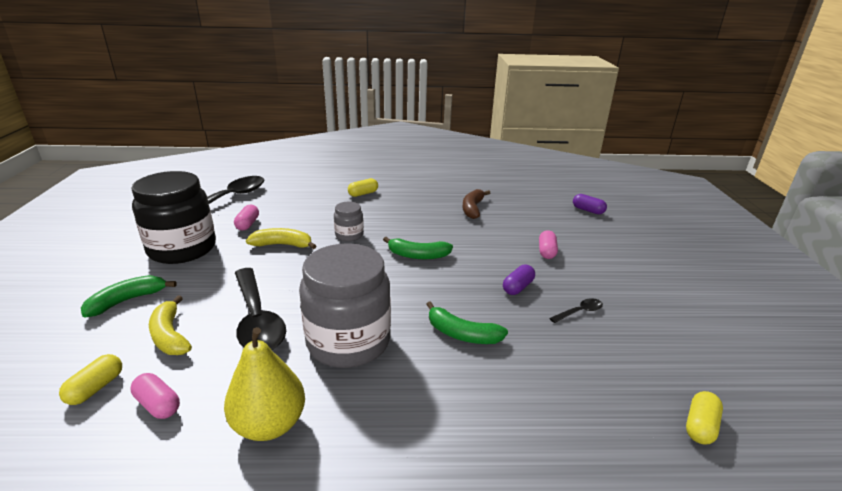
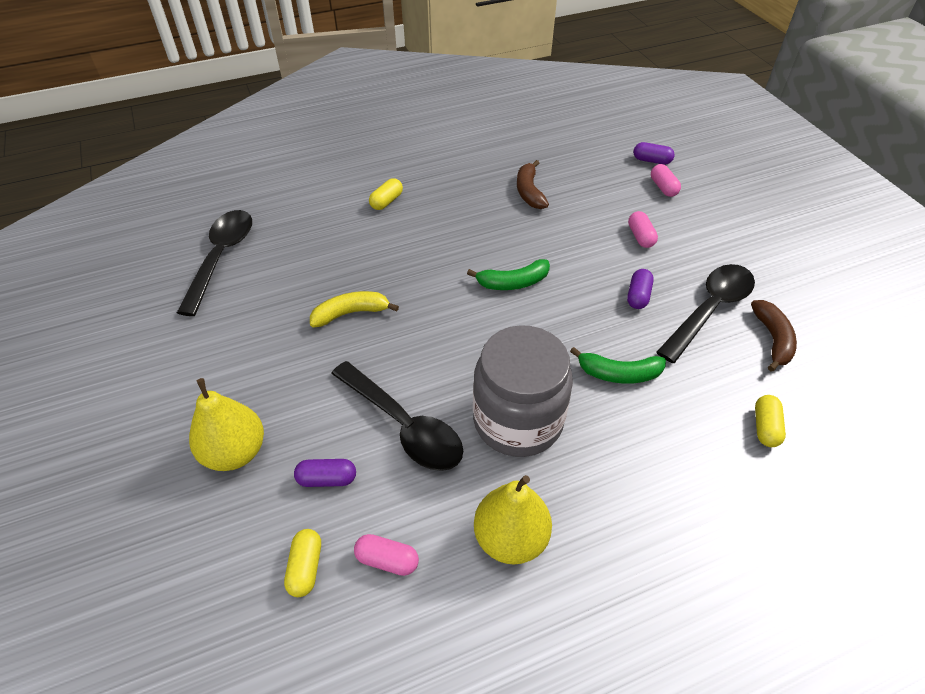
camera: 20 degrees left, 20 degrees up
(127, 301) = (235, 452): green banana -> yellow pear
(170, 335) = (327, 479): yellow banana -> purple capsule
(182, 249) = (232, 357): black jar -> none
(248, 224) = (282, 293): pink capsule -> pink capsule (663, 187)
(349, 235) = (417, 274): grey jar -> none
(579, 312) = (709, 309): black spoon -> black spoon, size x2.34
(631, 348) = (772, 339): none -> brown banana
(700, 426) = (856, 403): yellow capsule -> yellow capsule (765, 427)

